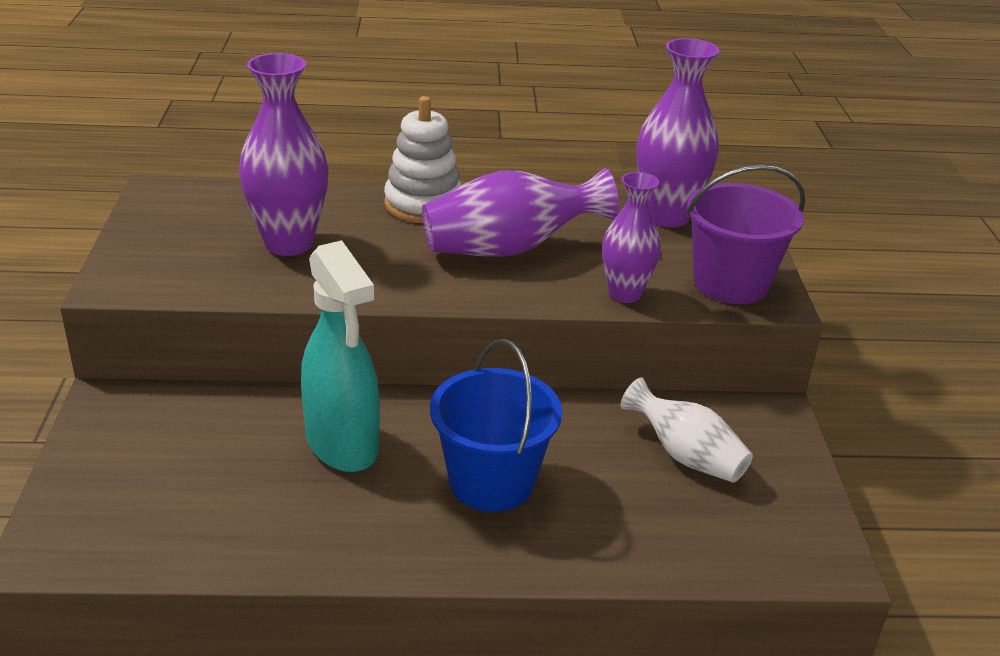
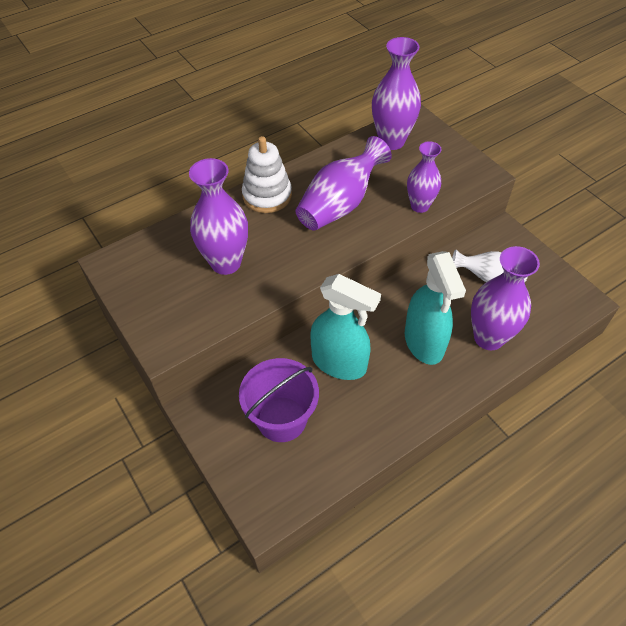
camera: 30 degrees left, 20 degrees up
(491, 482) = (424, 342): blue bucket -> turquoise spray bottle
(601, 526) = (488, 337): none -> purple vase
(730, 283) = (458, 173): purple bucket -> purple bucket (282, 419)

